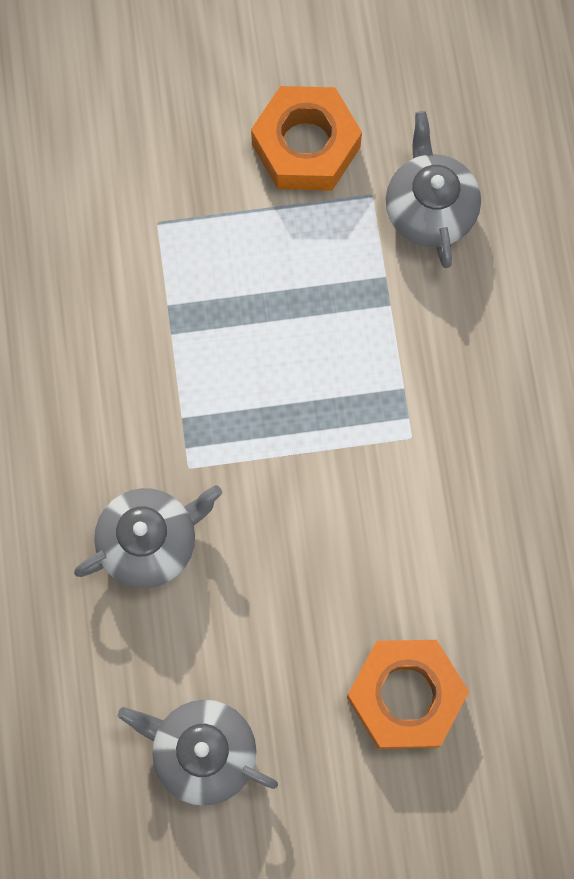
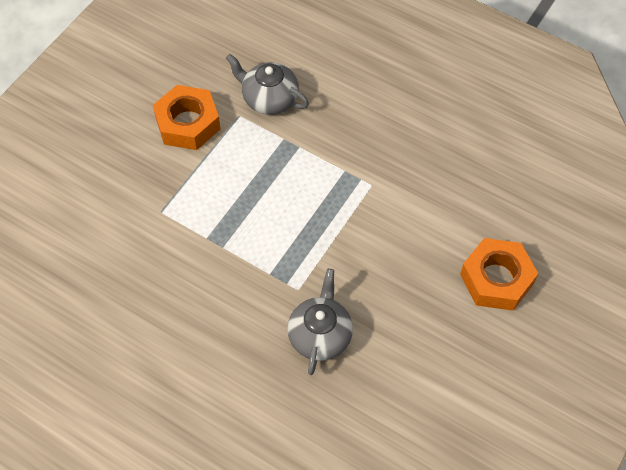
camera: 50 degrees left, 15 degrees down
(203, 752) = (450, 391): grey teapot -> none

